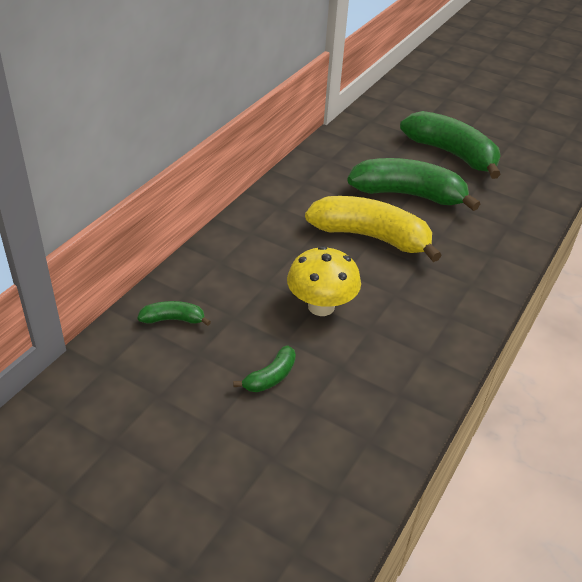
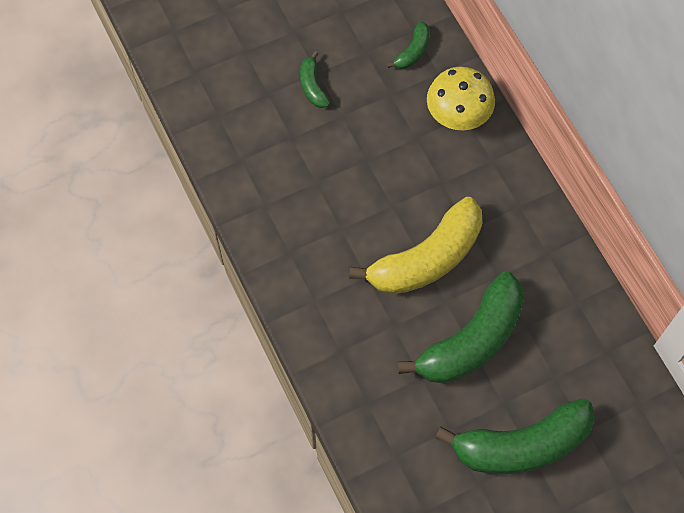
camera: 125 degrees right, 25 degrees up
(321, 306) = (363, 162): yellow mushroom -> yellow mushroom (458, 116)

